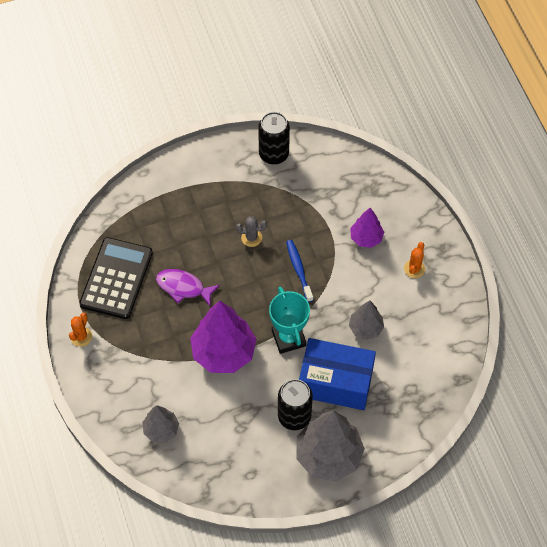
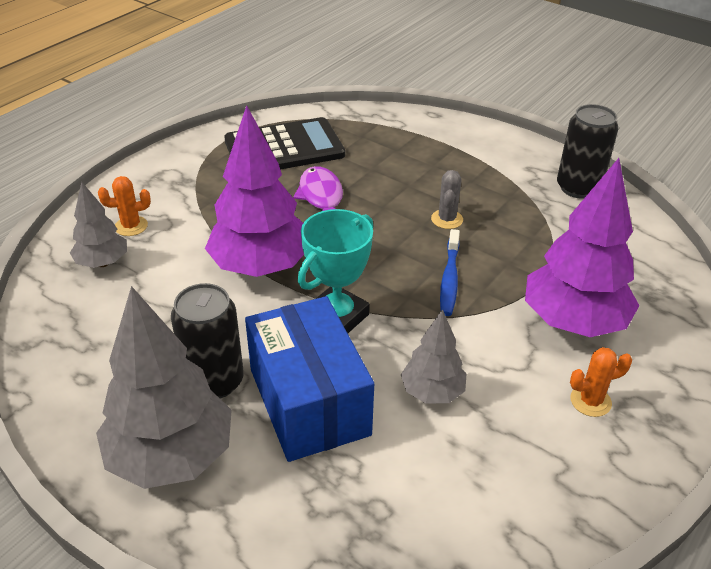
camera: 55 degrees right, 20 degrees down
(81, 337) = (187, 155): orange cactus -> orange cactus (131, 226)
(251, 238) = (447, 219): grey cactus -> grey cactus turned 45 degrees clockwise
(299, 269) = (449, 279): blue toothbrush -> blue toothbrush turned 150 degrees clockwise
(366, 238) = (573, 322): purple tree -> purple tree, size x1.84

